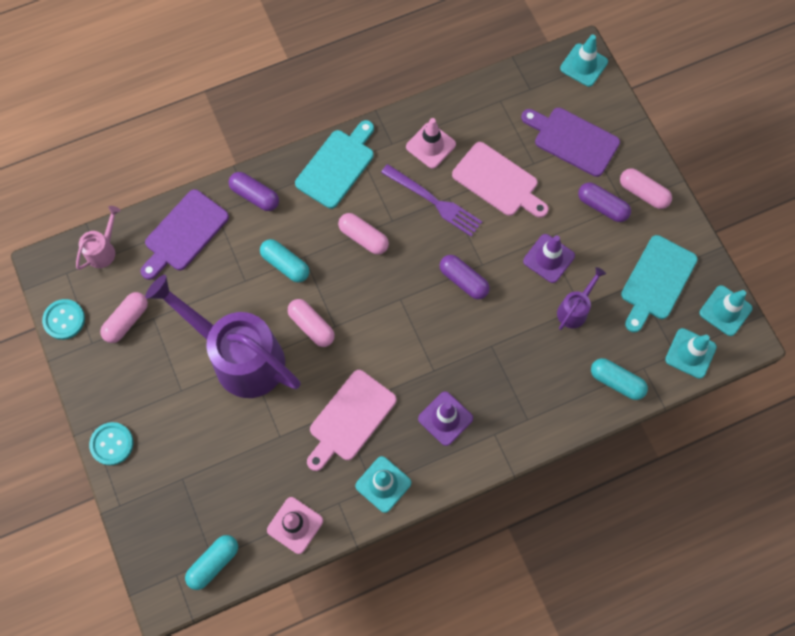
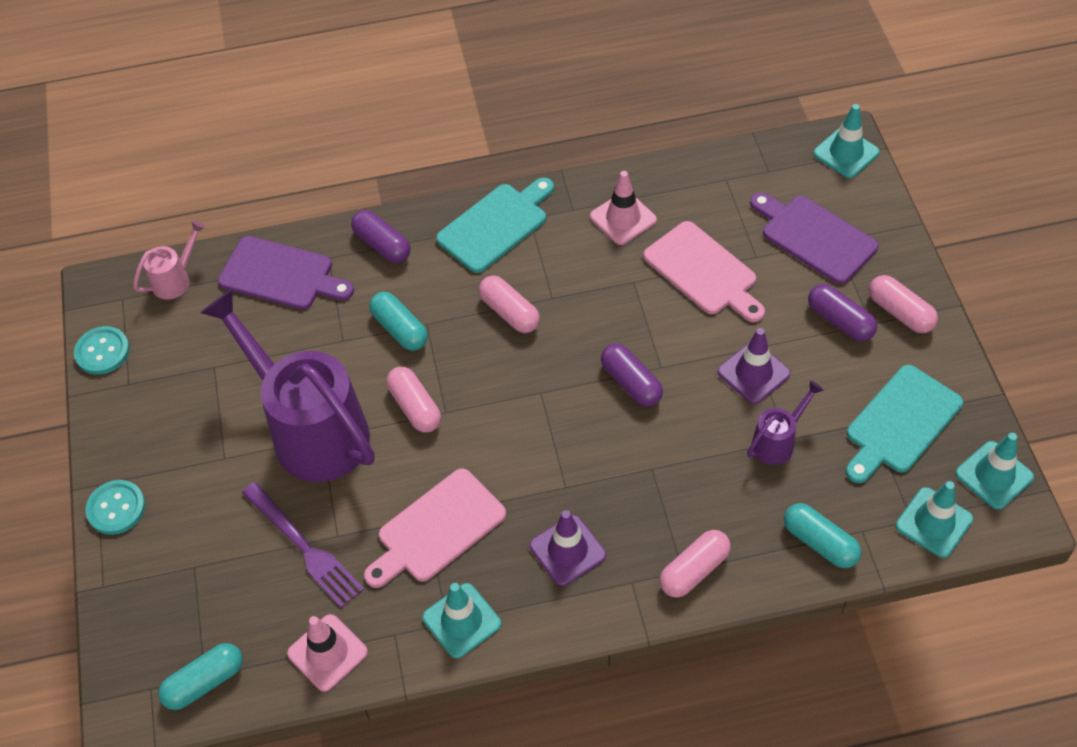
camera: 15 degrees right, 15 degrees down
(127, 321) = (180, 364): pink capsule -> pink capsule (694, 570)
(184, 233) = (281, 275): purple cutting board -> purple cutting board turned 120 degrees counterclockwise
(434, 201) = (612, 283): purple fork -> purple fork (304, 547)

